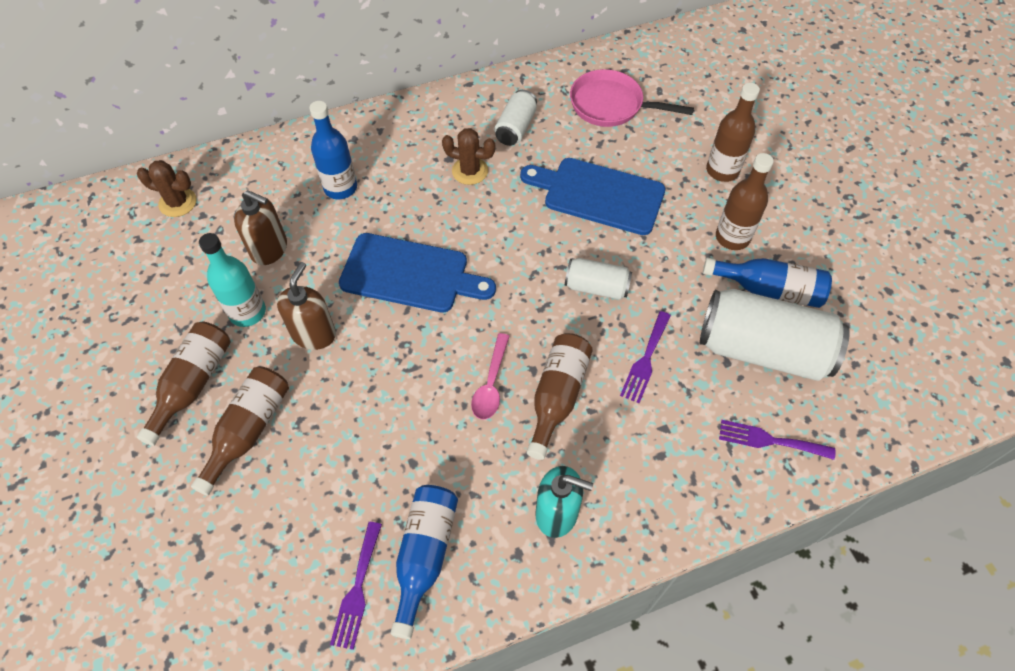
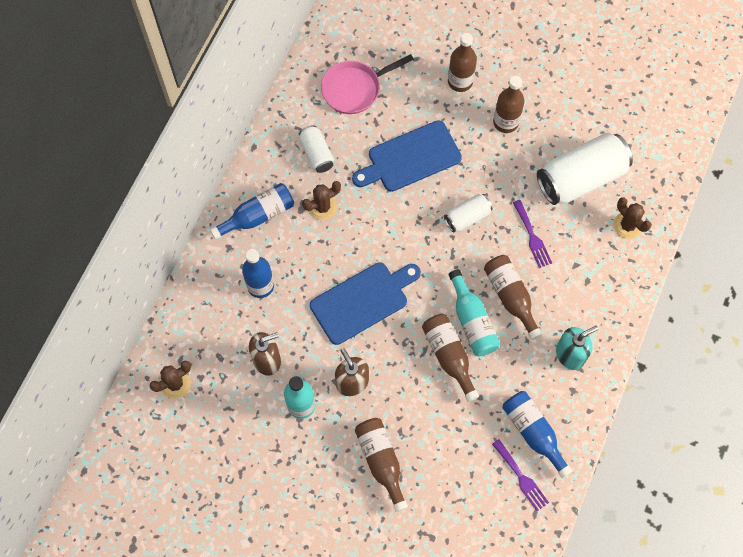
camera: 45 degrees left, 10 degrees up
(193, 384) = (322, 468): brown bottle -> brown bottle (449, 356)
(491, 384) = (472, 321): pink spoon -> turquoise bottle
(769, 289) = (552, 139): blue bottle -> blue bottle (258, 215)
(770, 440) = (627, 225): purple fork -> brown cactus

